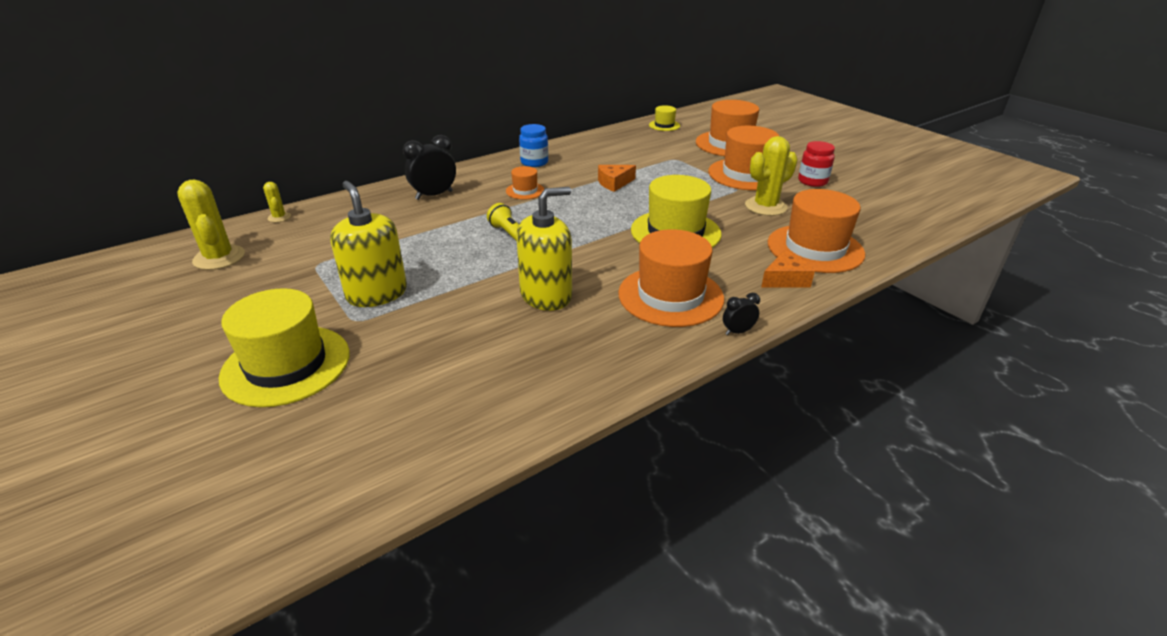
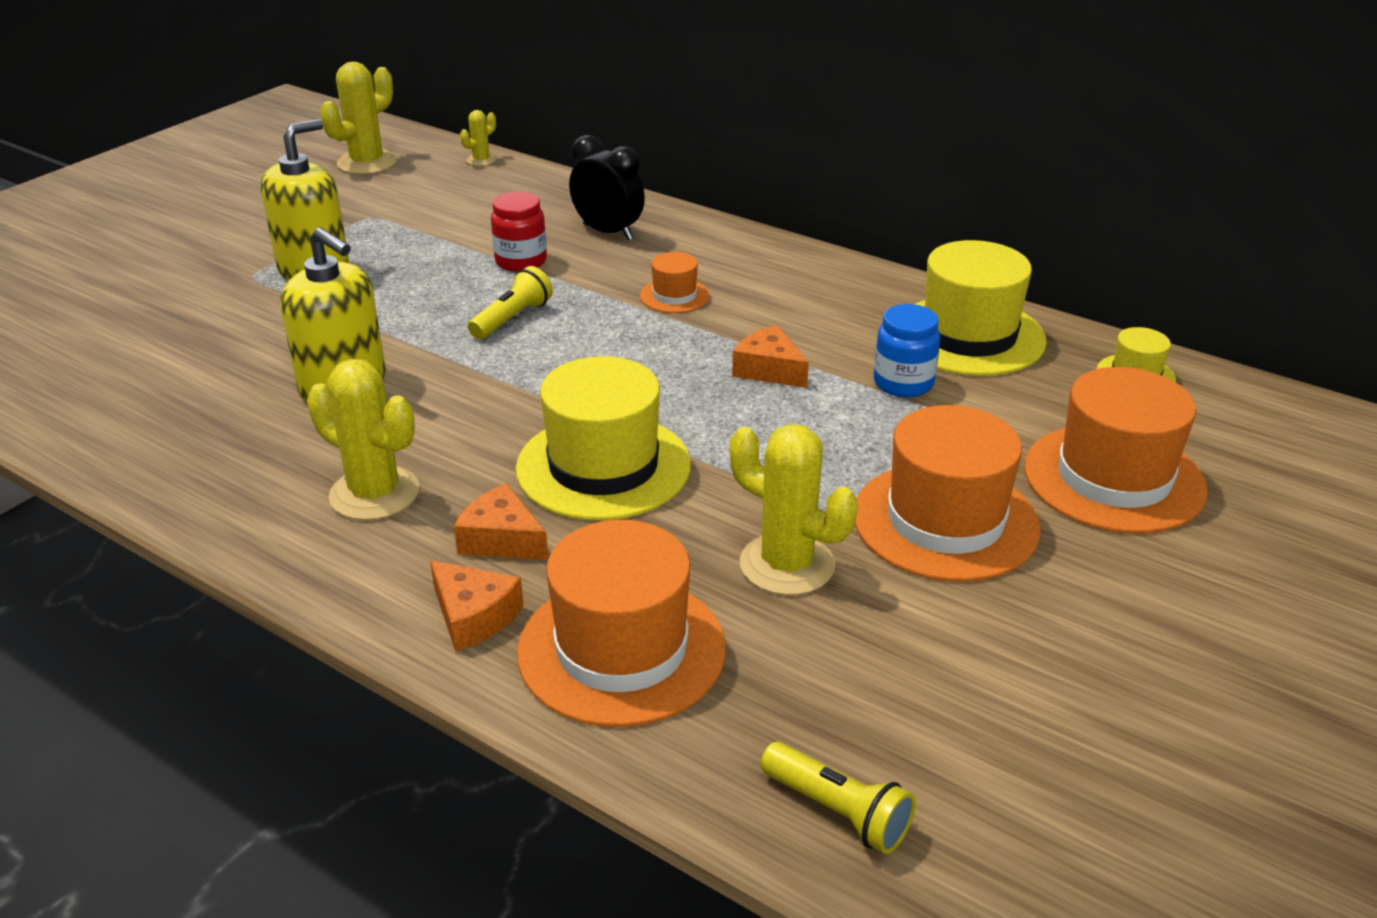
camera: 70 degrees right, 0 degrees up
(286, 365) = (158, 266): yellow hat -> yellow hat (968, 336)
(534, 162) = (797, 278): blue jar -> blue jar (903, 383)
(670, 296) = (374, 494): orange hat -> yellow cactus
(726, 265) = (502, 539): none -> orange cheese
(737, 332) = (281, 576): black clock -> none
(812, 181) = (988, 628): red jar -> red jar (521, 261)
(909, 224) = (838, 812): none -> yellow flashlight

